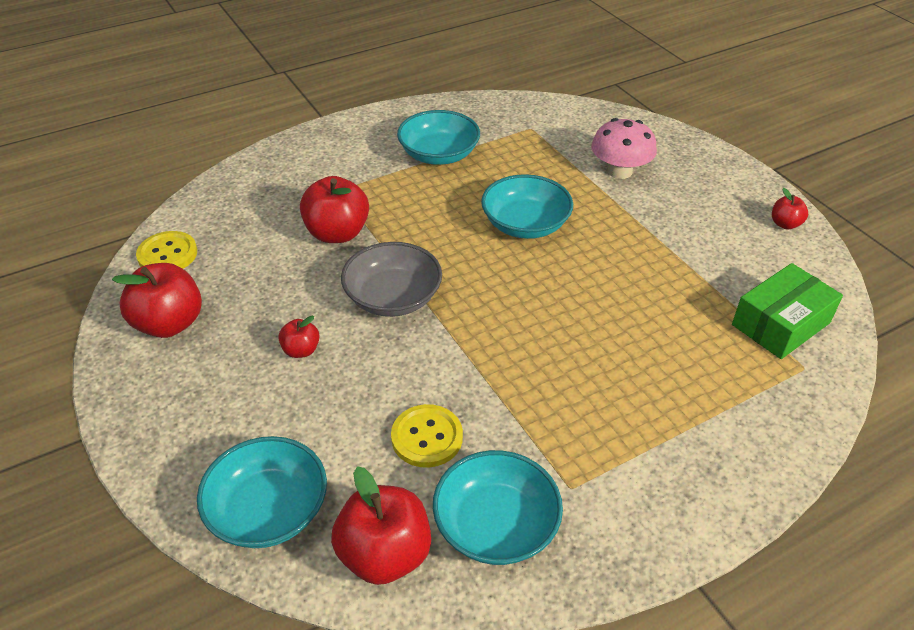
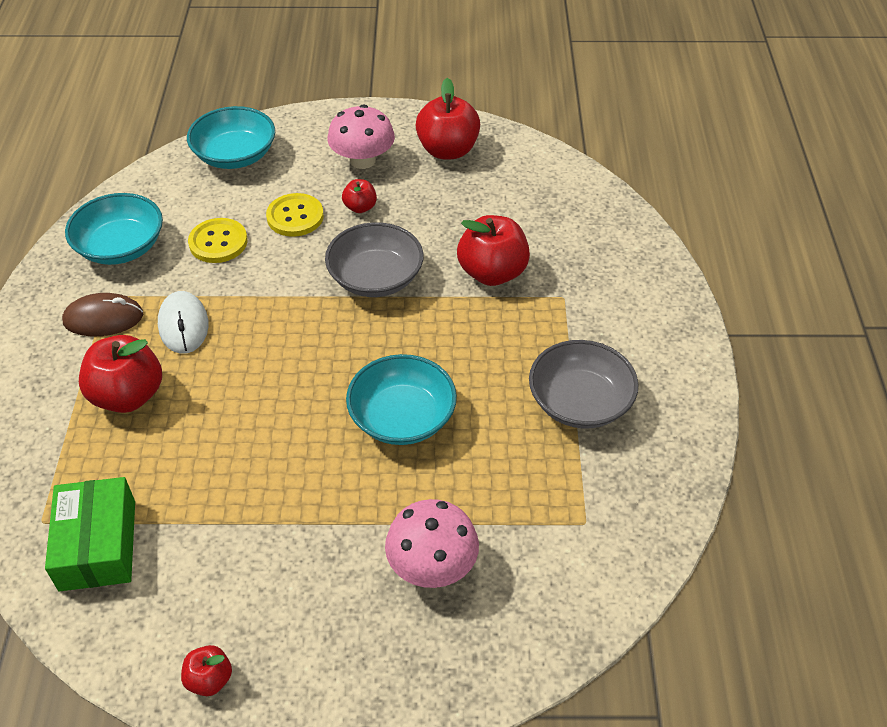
camera: 120 degrees right, 5 degrees up
(167, 254) = (537, 166): yellow button -> yellow button (295, 217)
(219, 383) = (362, 160): none -> pink mushroom
(384, 554) = (155, 192): red apple -> red apple (128, 395)
(439, 154) = (580, 402): turquoise bowl -> grey bowl
(552, 399) = (183, 325): none -> white mouse
(598, 469) = (103, 318): none -> brown mouse

